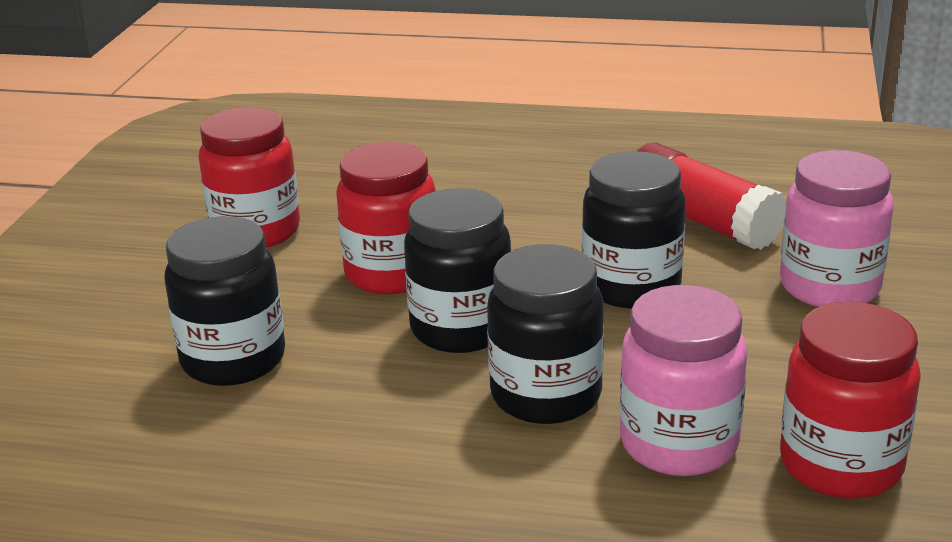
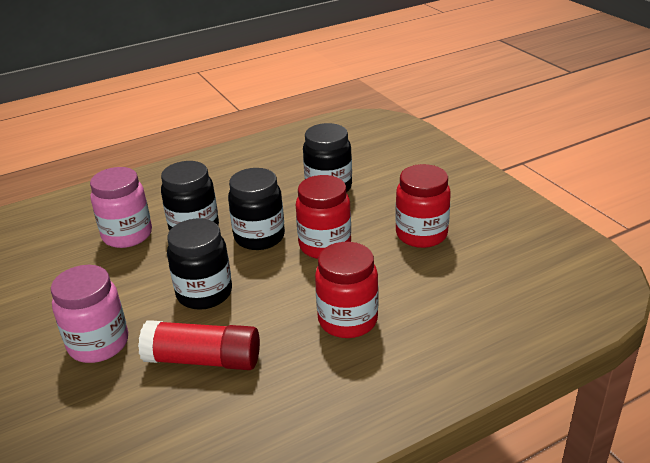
camera: 140 degrees right, 5 degrees up
(840, 465) = (59, 255): red jar -> red jar (347, 320)

